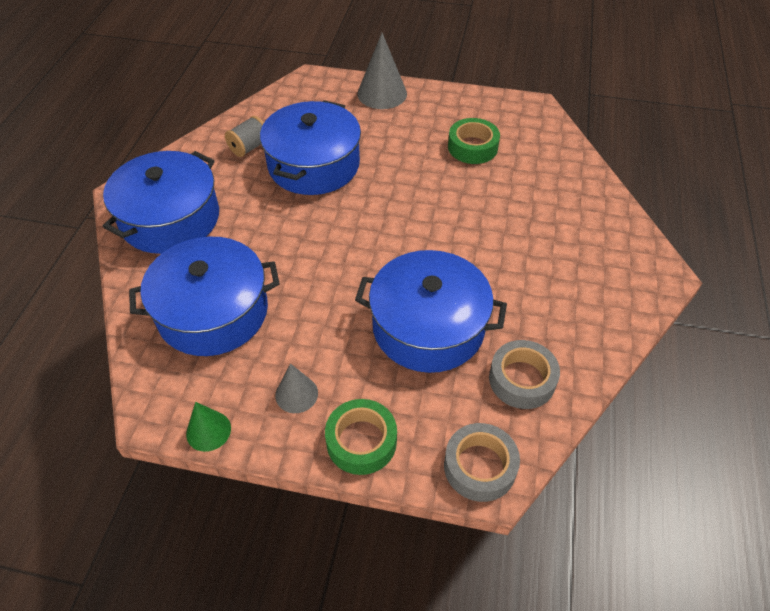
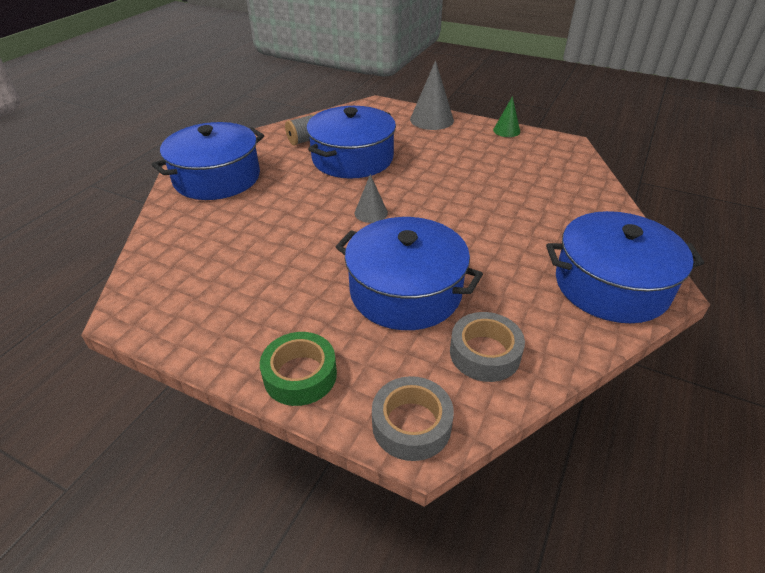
camera: 15 degrees right, 10 degrees down
(208, 431) = (164, 337): green cone -> green cone (506, 130)
(213, 312) = (217, 247): blue pot -> blue pot (611, 285)
(296, 394) = (257, 323): grey cone -> grey cone (371, 213)
(472, 147) = (499, 164): green tape -> none

